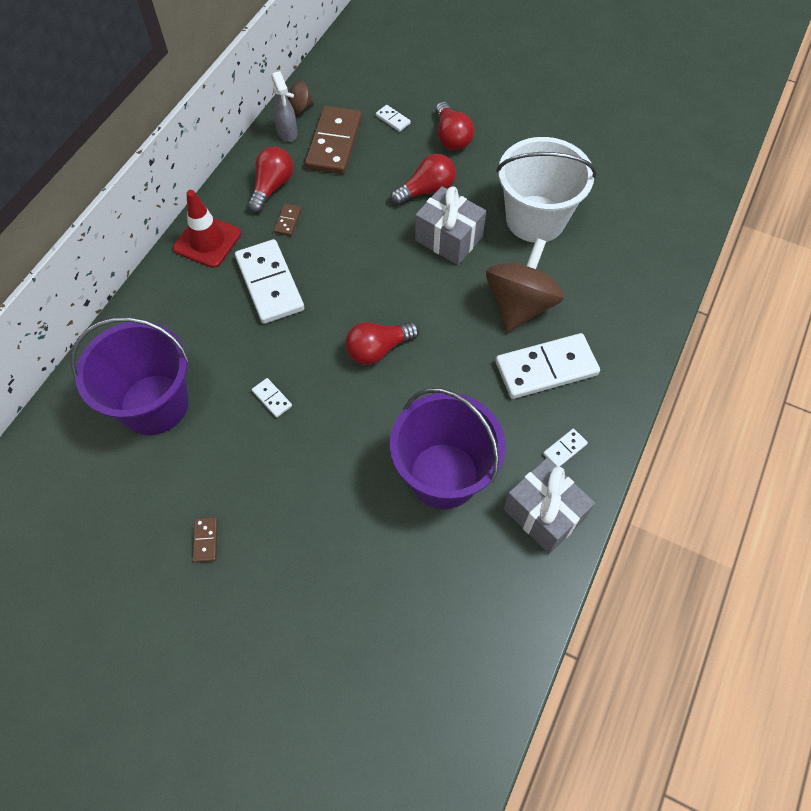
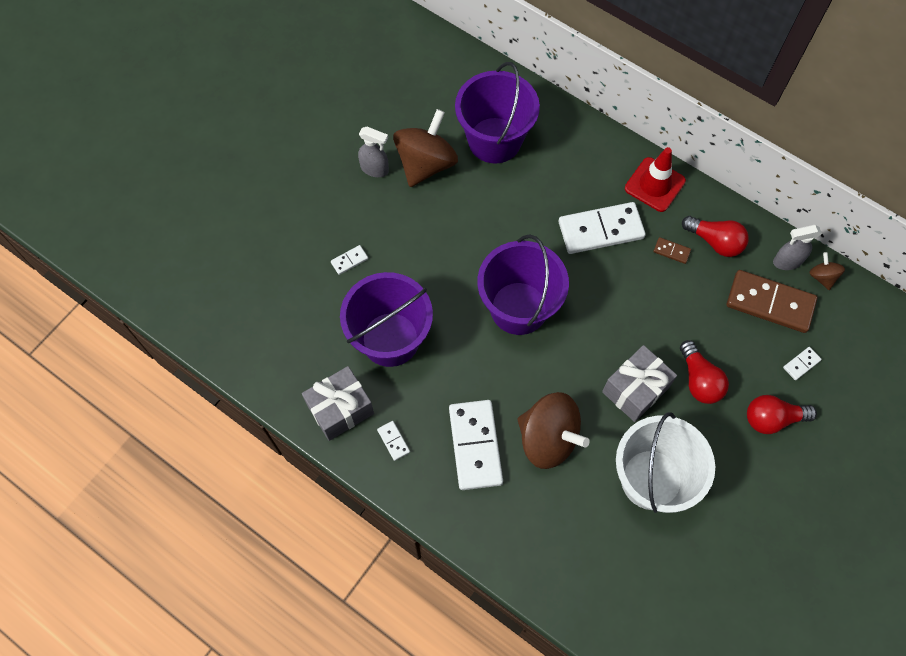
camera: 100 degrees right, 5 degrees up
(194, 478) = (426, 164): none -> brown spinning top
(206, 540) = (375, 169): brown domino -> grey spray bottle
(272, 398) = (484, 222): white domino -> white domino (349, 260)
(378, 349) = (518, 308): red light bulb -> purple bucket

